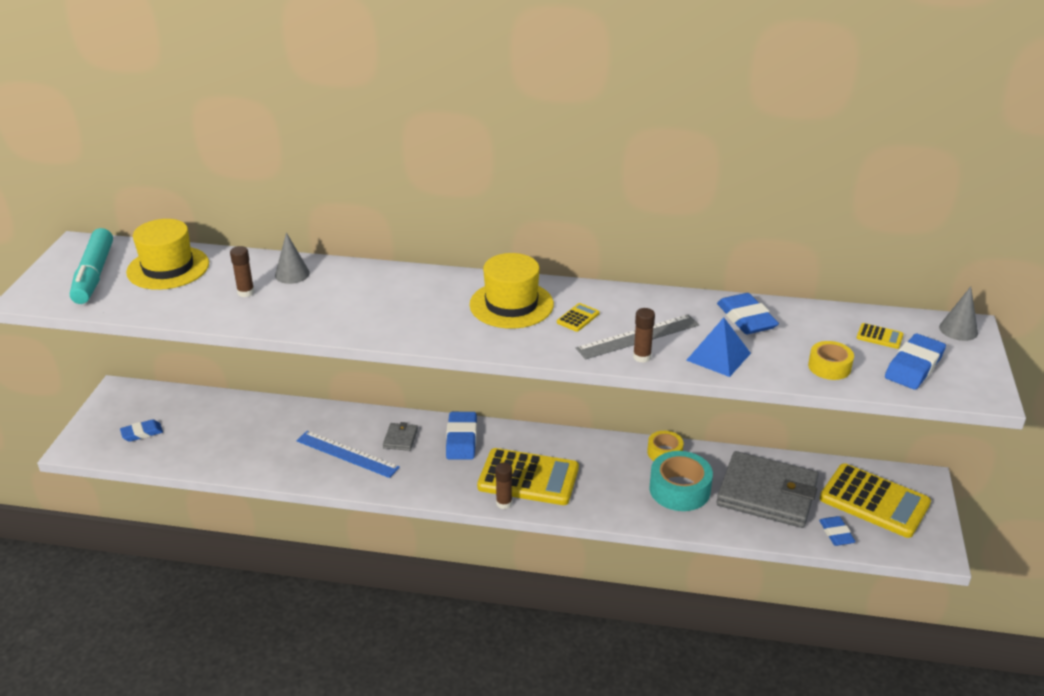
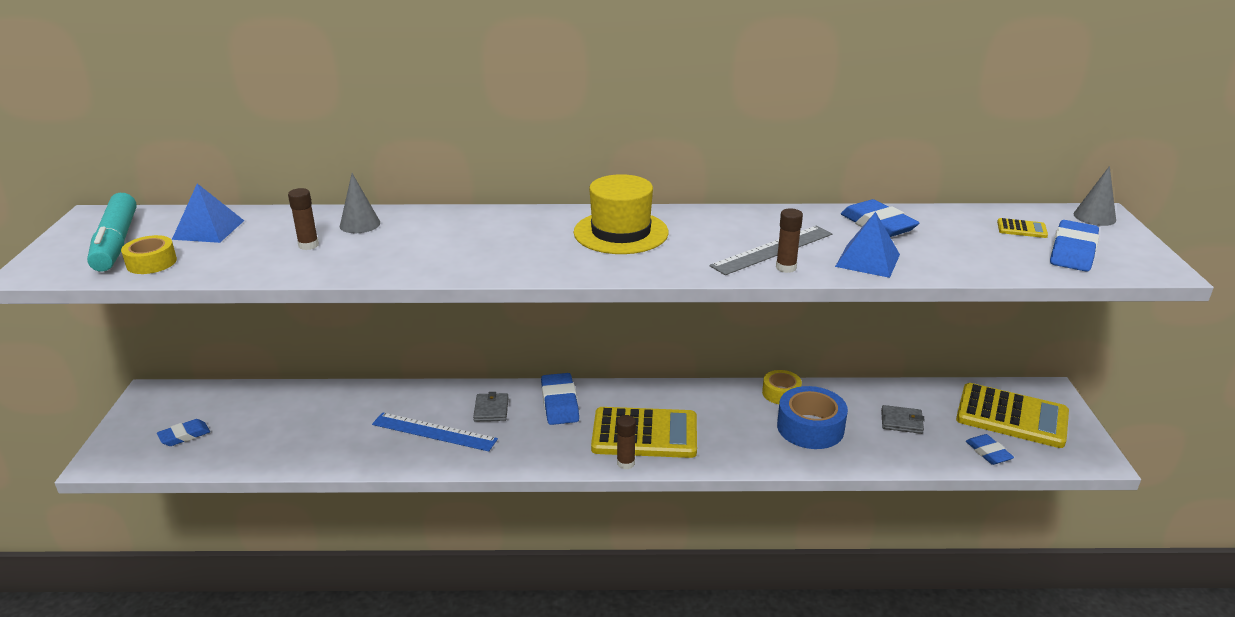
camera: 10 degrees left, 5 degrees down
(168, 268) = (208, 230): yellow hat -> blue pyramid
(578, 318) = (699, 238): yellow calculator -> none
(679, 489) = (810, 427): turquoise tape -> blue tape
(767, 494) = (901, 421): grey wallet -> grey wallet, size x0.42
(829, 367) = (988, 259): yellow tape -> yellow tape (151, 263)

